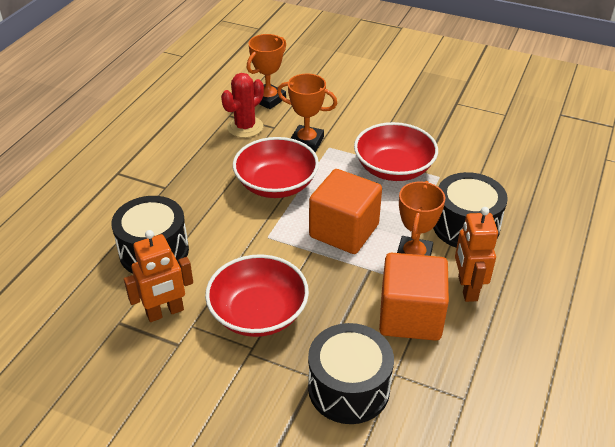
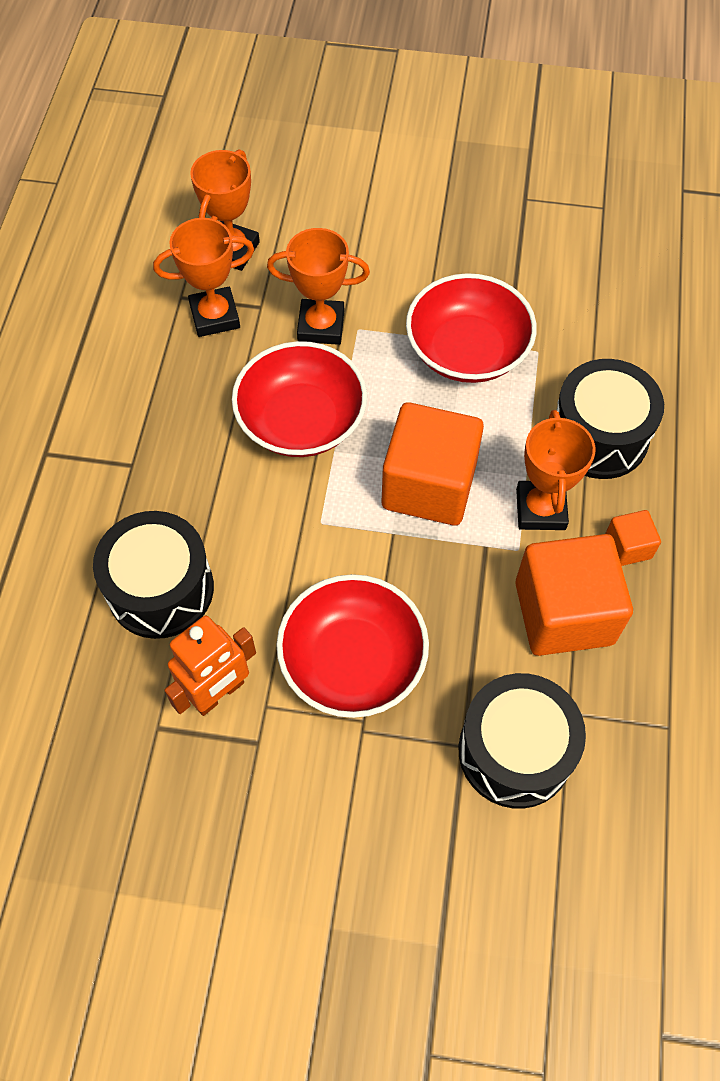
camera: 15 degrees left, 20 degrees up
(245, 127) = (215, 316): red cactus -> orange trophy
(467, 288) = (628, 547): orange robot -> orange cube

